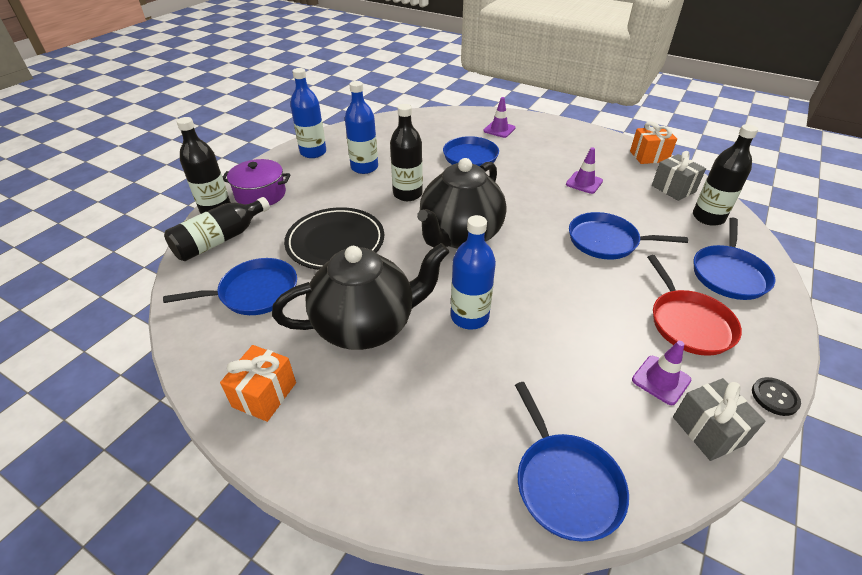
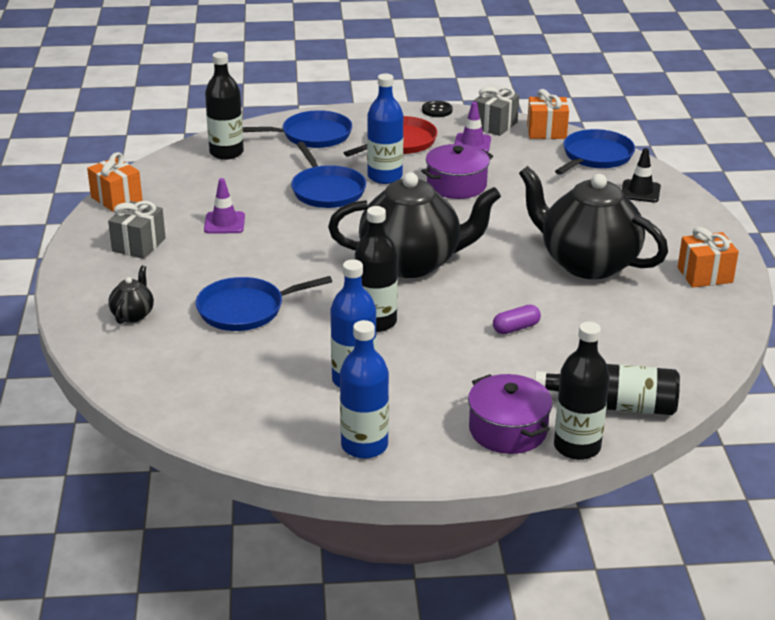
camera: 125 degrees left, 10 degrees down
(254, 292) = (638, 337): blue pan -> none
(335, 242) = (516, 328): black plate -> purple capsule
(448, 465) = (640, 191): none -> black traffic cone
(469, 317) = (512, 223): blue bottle -> blue bottle (385, 176)
(499, 129) = (133, 314): purple traffic cone -> black teapot
(567, 318) = (456, 185): none -> purple pot
(667, 477) = (546, 131): none -> orange gift
(673, 189) = (184, 175): grey gift -> grey gift (139, 245)

